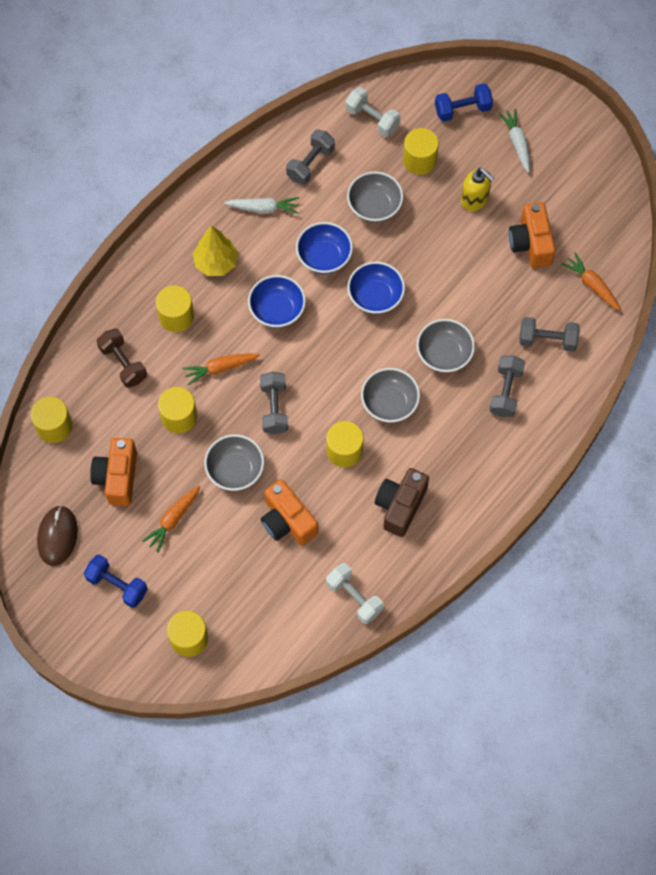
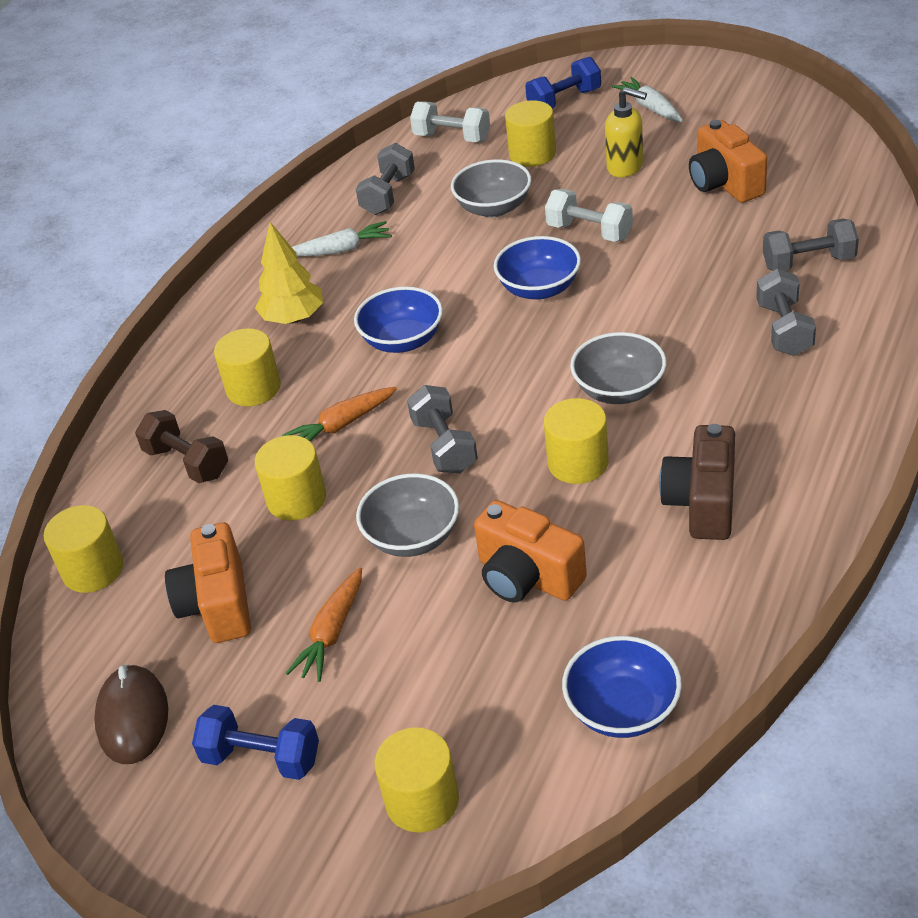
camera: 10 degrees left, 25 degrees down
(324, 257) = (447, 271): blue bowl -> blue bowl (623, 709)
(354, 597) = (691, 646): white dumbbell -> white dumbbell (589, 232)
(444, 354) = (670, 317): grey bowl -> none
(592, 285) = (833, 197): orange carrot -> none

